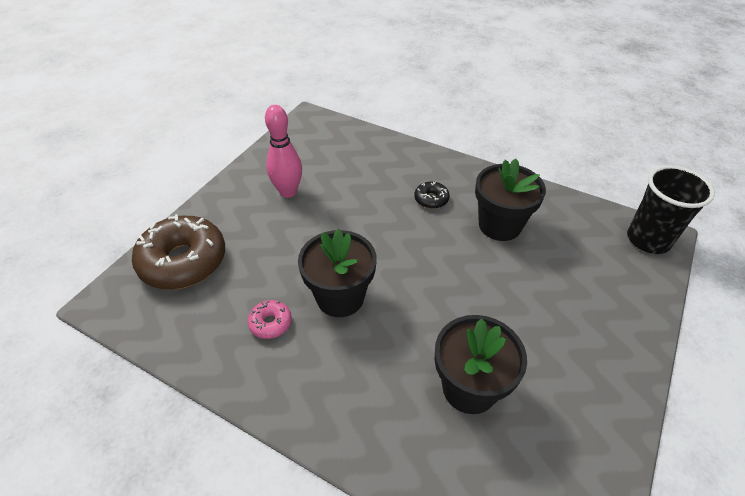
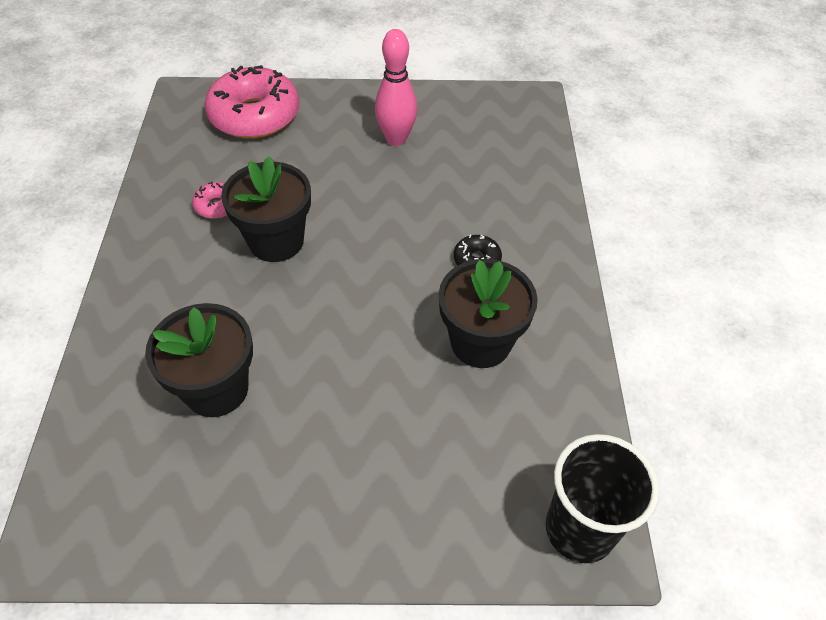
camera: 60 degrees right, 5 degrees up
(183, 261) = (254, 115): brown donut -> pink donut

